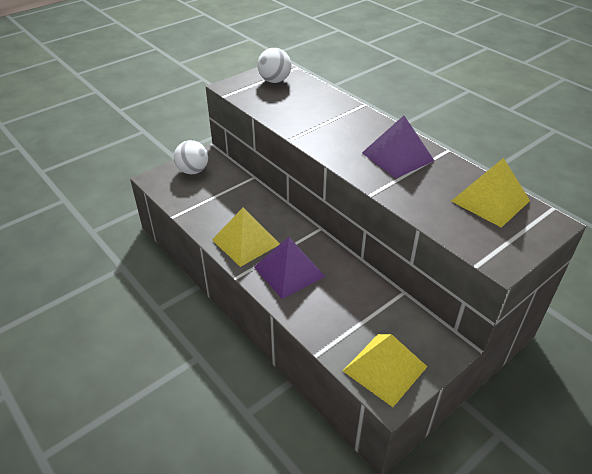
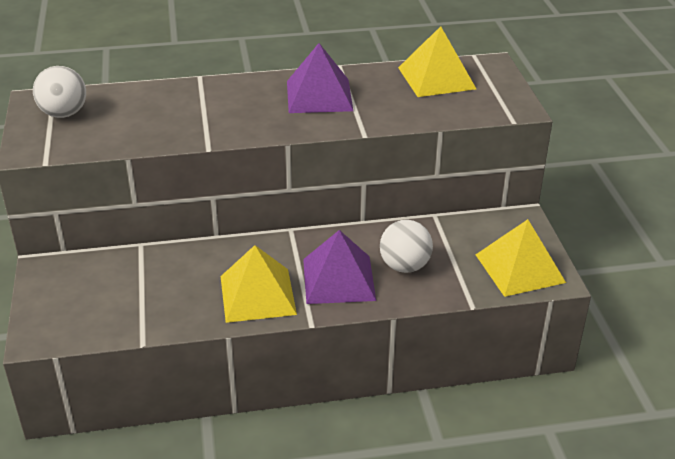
camera: 60 degrees left, 5 degrees down
(193, 171) = (63, 293): white ball -> white ball (404, 266)

